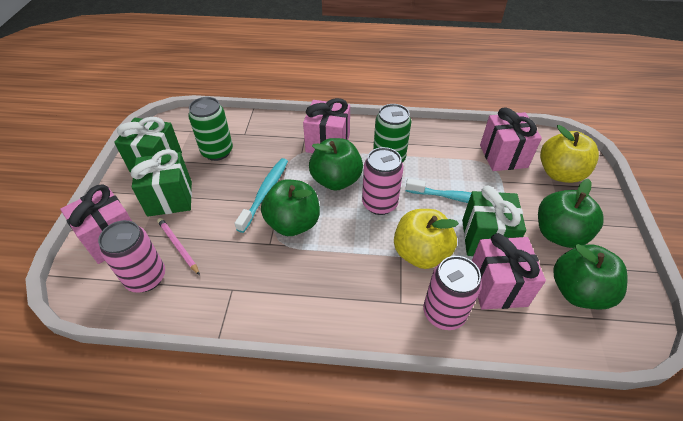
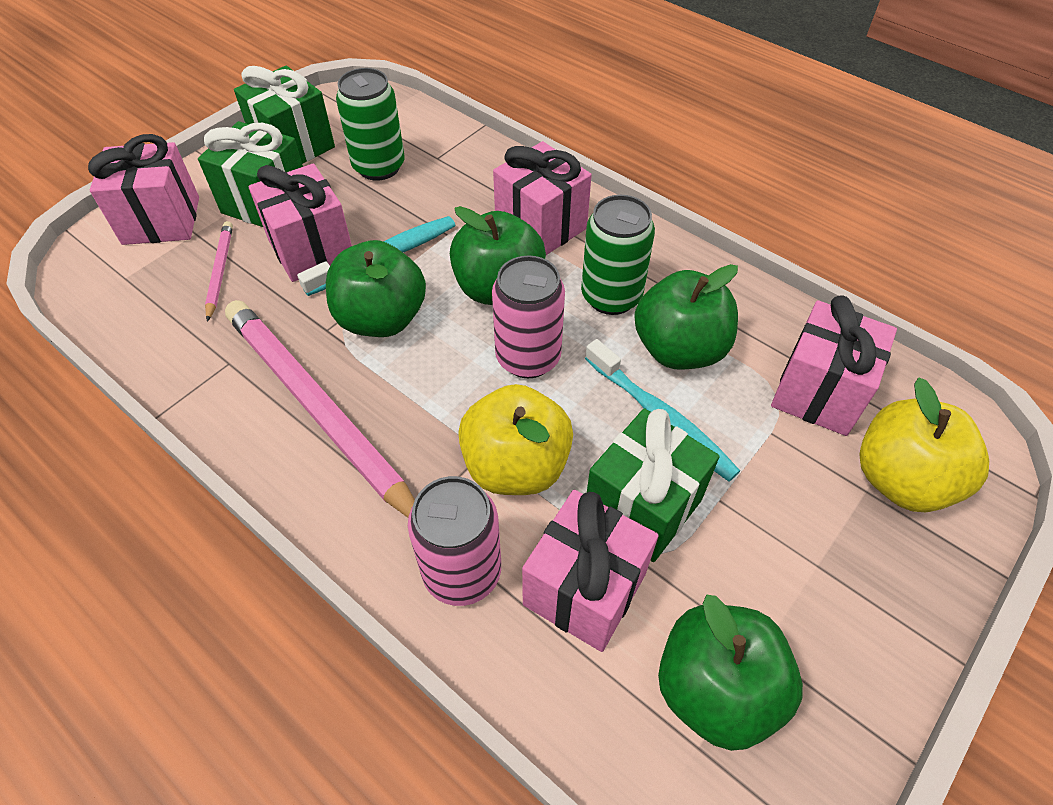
camera: 35 degrees right, 5 degrees up
(146, 278) = (153, 291): pink can -> none
(221, 209) = (311, 249): none -> pink gift
(304, 283) = (318, 409): none -> pink pencil
(559, 234) = (783, 577): green apple -> green apple (679, 349)

